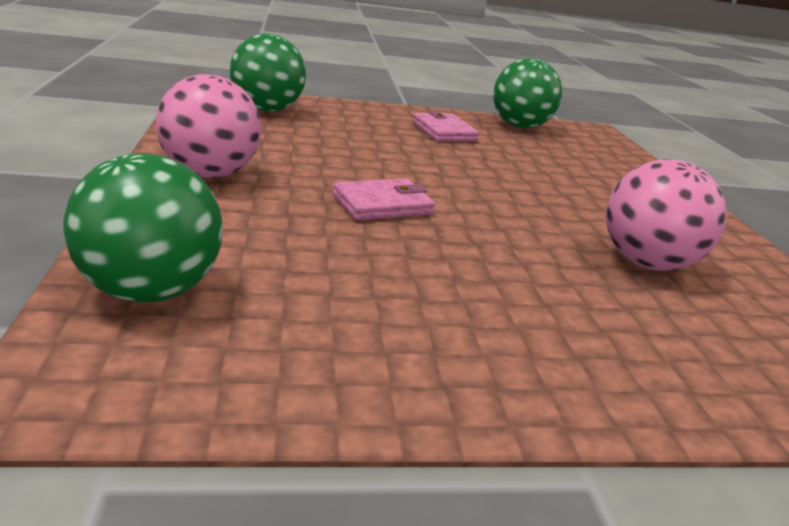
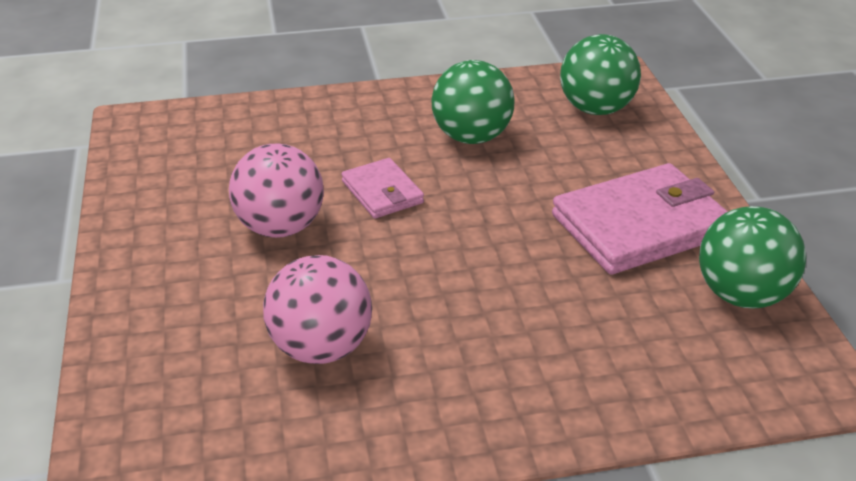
camera: 90 degrees right, 10 degrees up
(150, 291) = (217, 123): green ball -> green ball (471, 137)
(210, 174) = (398, 110): pink ball -> pink ball (280, 227)
(444, 131) = (640, 225): pink wallet -> pink wallet, size x1.86

